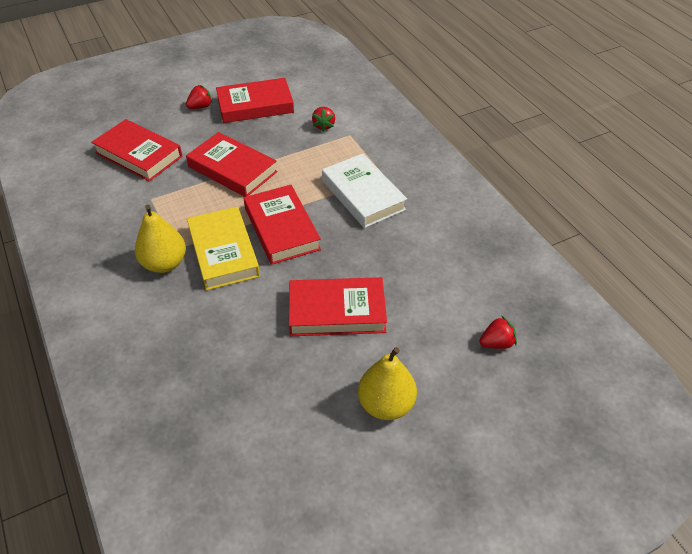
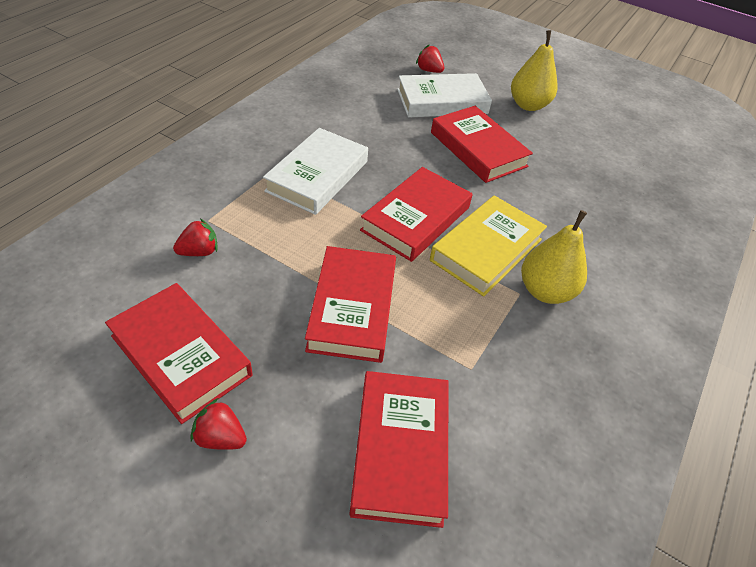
camera: 125 degrees left, 0 degrees up
(428, 323) = (442, 102): none -> white book

